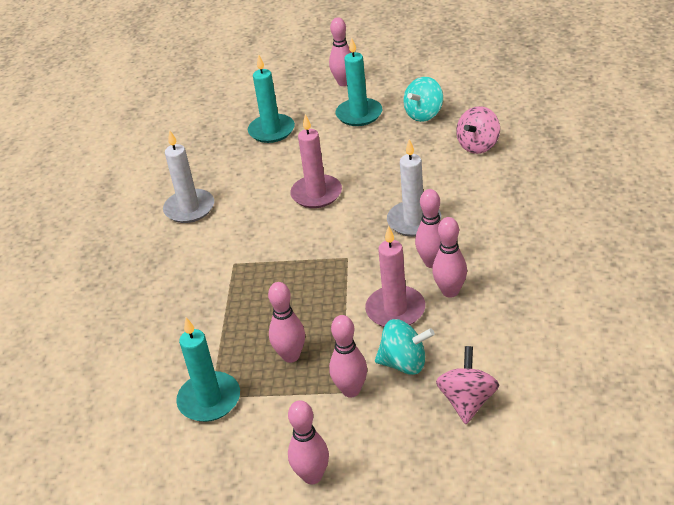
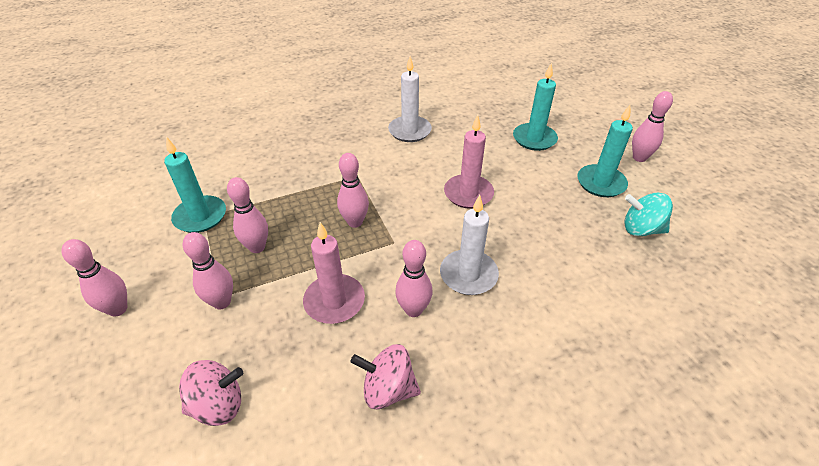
camera: 60 degrees right, 5 degrees up
(404, 363) = (263, 332): turquoise spinning top -> none
(450, 291) = (376, 338): pink bowling pin -> pink bowling pin (355, 222)
(478, 145) = (625, 291): pink spinning top -> pink spinning top (388, 389)

